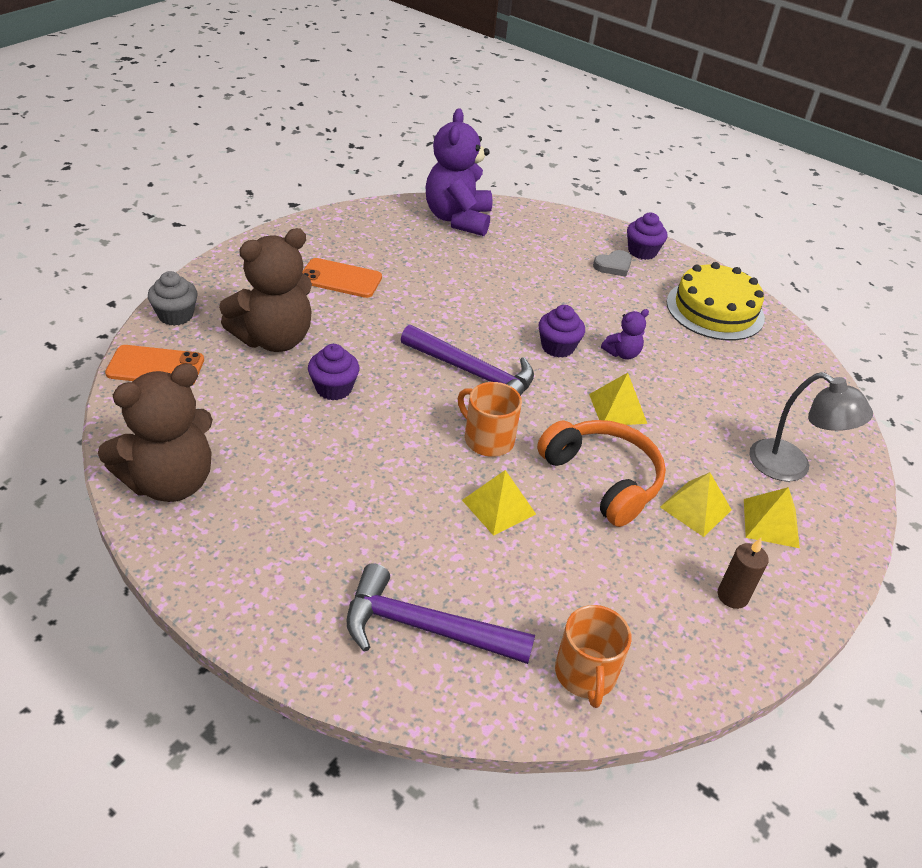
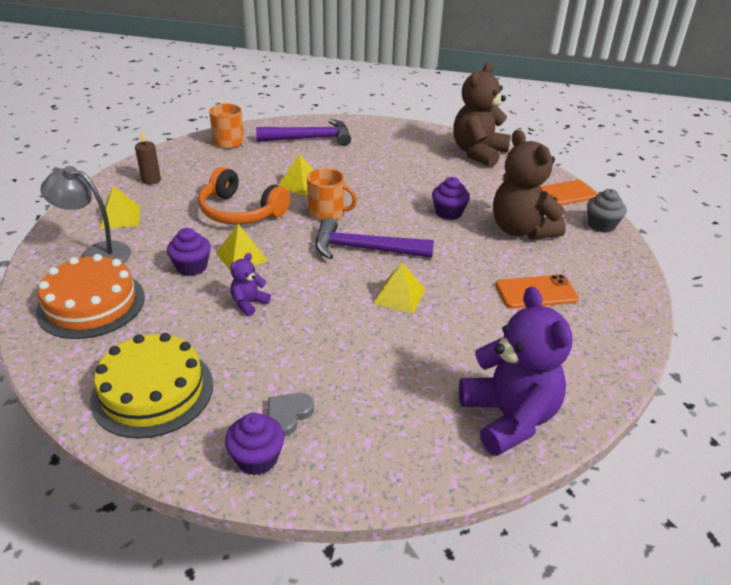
camera: 160 degrees right, 5 degrees down
(274, 339) = (521, 230): brown teddy bear -> brown teddy bear turned 60 degrees counterclockwise
(557, 347) = (309, 291): purple cupcake -> purple cupcake (192, 267)
(695, 508) = (174, 212): yellow pyramid -> yellow pyramid (399, 296)
(782, 402) = (91, 304): none -> orange cake

